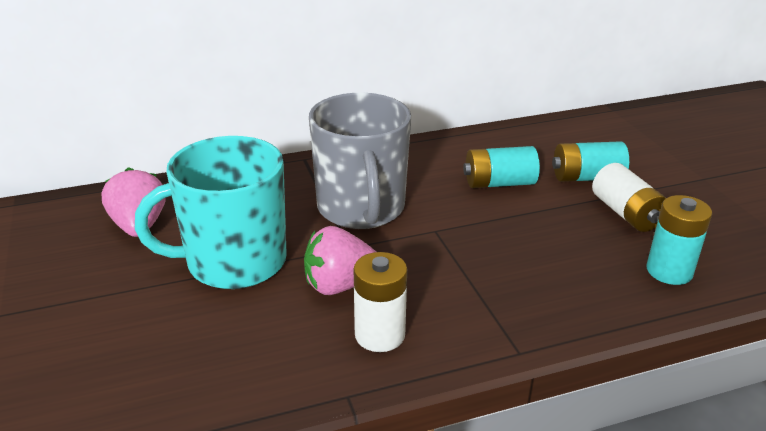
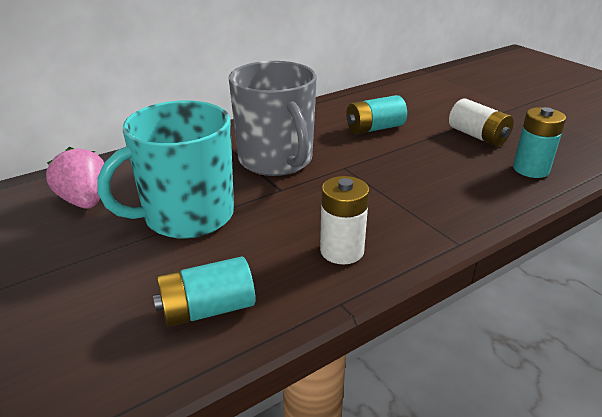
camera: 15 degrees left, 0 degrees up
(340, 285) = (288, 219): pink strawberry -> none
(586, 177) = (436, 116): turquoise battery -> turquoise battery (207, 309)

